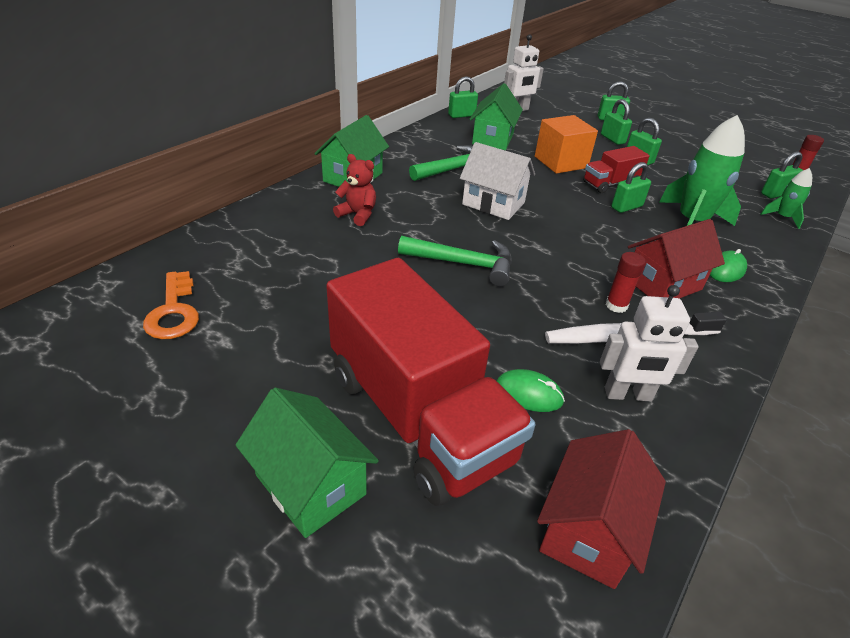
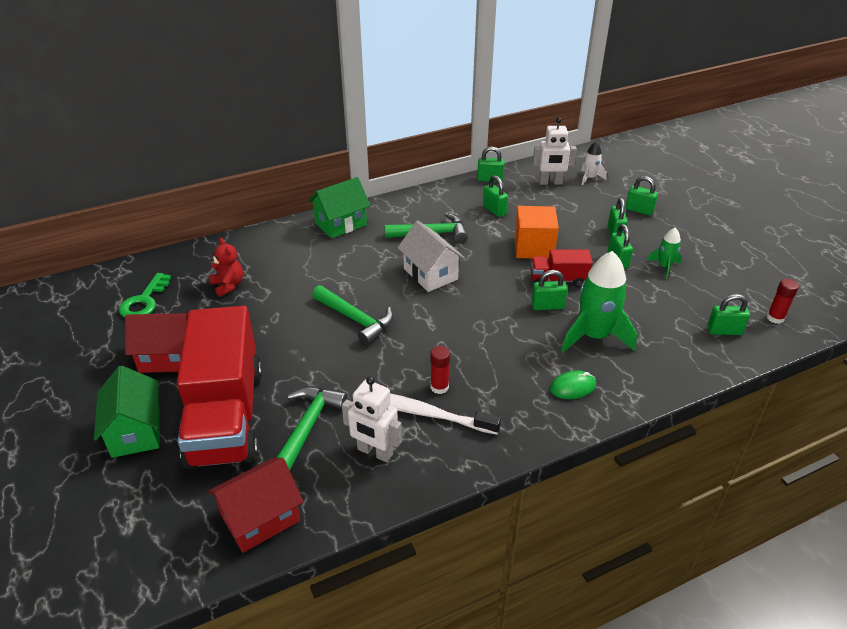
camera: 30 degrees right, 0 degrees up
(174, 312) = (144, 301): orange key -> green key
(357, 214) = (316, 258): red teddy bear -> red teddy bear (228, 285)
(493, 139) = (494, 210): green house -> green padlock
(529, 393) = (308, 426): green mouse -> green hammer
(545, 102) = (589, 178): none -> white rocket
(663, 284) = (499, 382): red house -> red house (169, 357)
(782, 217) = (698, 356): green rocket -> green rocket (664, 267)

